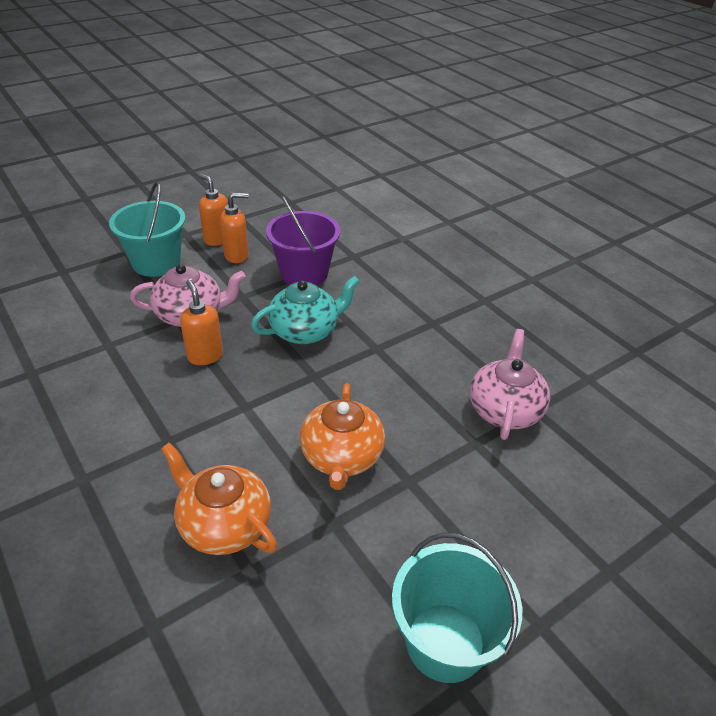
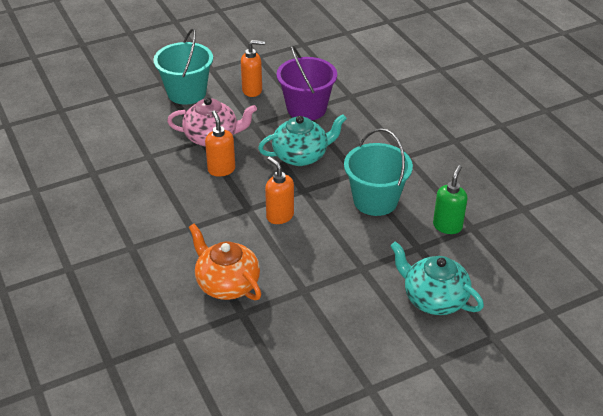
camera: 10 degrees right, 0 degrees up
(217, 239) = (237, 75): orange soap dispenser -> orange soap dispenser (279, 216)
(341, 457) = (315, 248): orange teapot -> none
(445, 642) = (366, 364): turquoise bucket -> turquoise bucket (375, 200)
(504, 410) = (447, 226): pink teapot -> green soap dispenser
(514, 518) = (434, 299): none -> turquoise teapot

